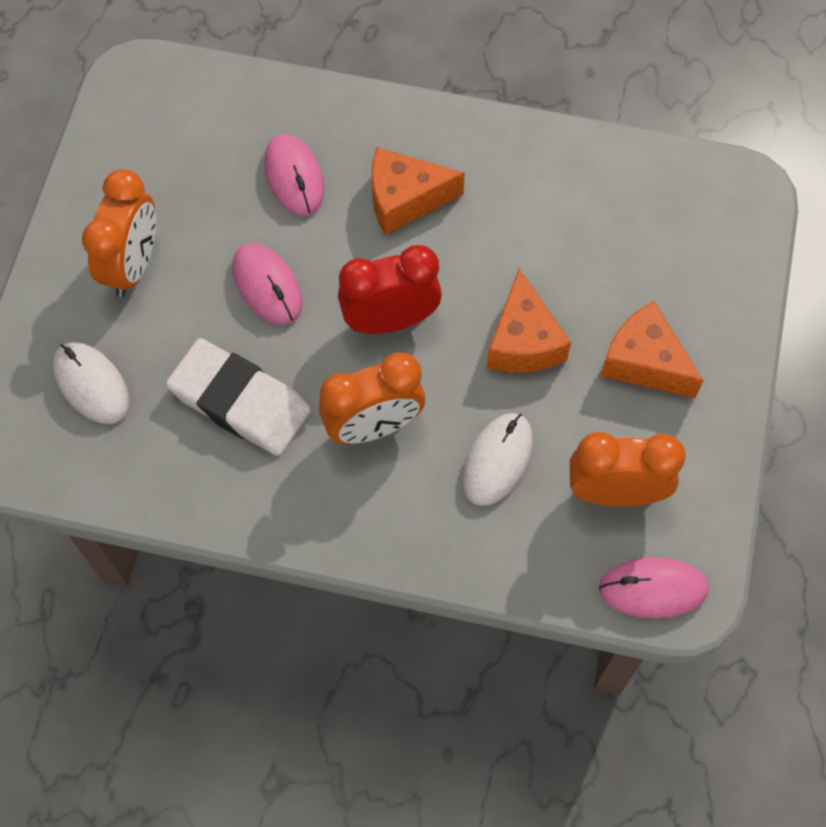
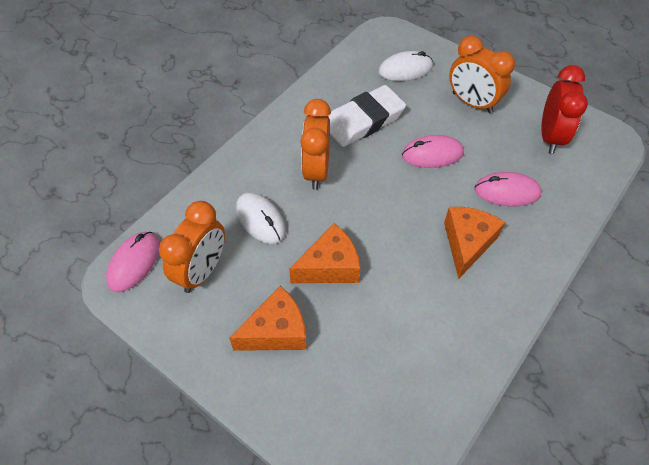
camera: 115 degrees right, 10 degrees down
(390, 320) = (380, 203): red clock -> red clock (550, 136)
(523, 341) = (330, 266): orange cheese -> orange cheese turned 135 degrees clockwise

